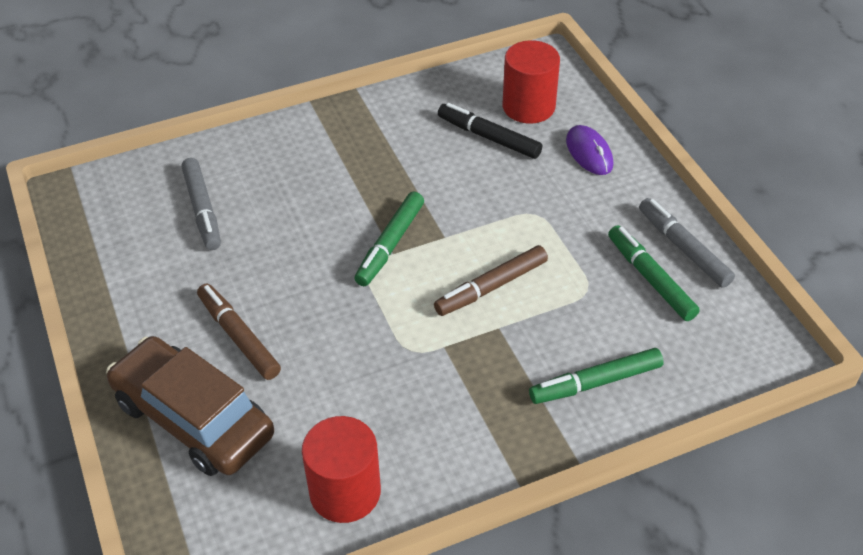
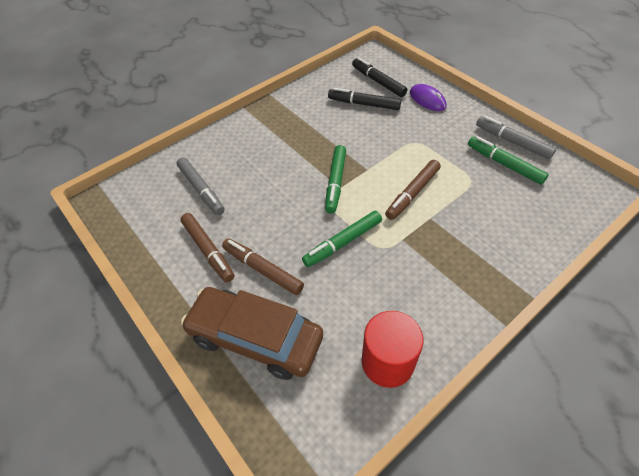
camera: 15 degrees left, 5 degrees up
(179, 293) = (208, 250): none -> brown marker
(528, 106) = (378, 82): red cylinder -> black marker
(595, 382) = (509, 237): green marker -> green marker (343, 242)

